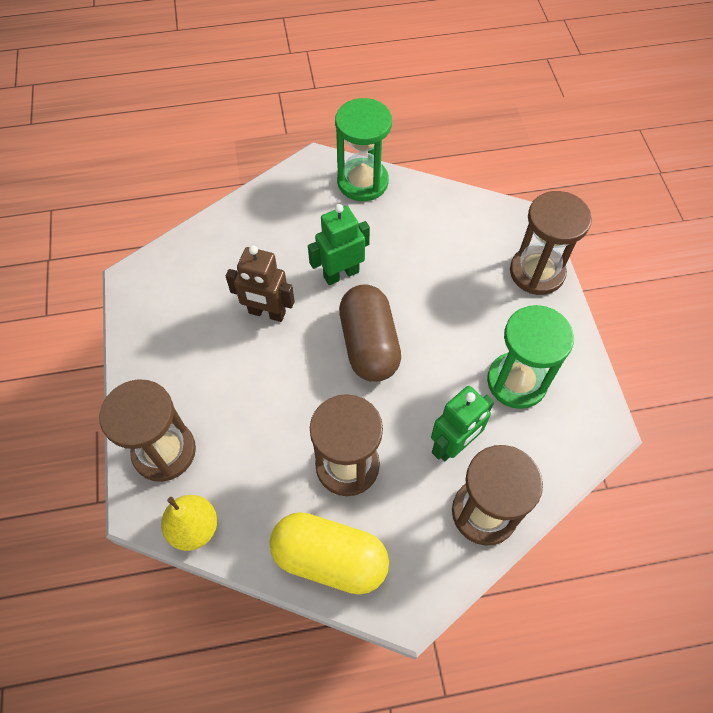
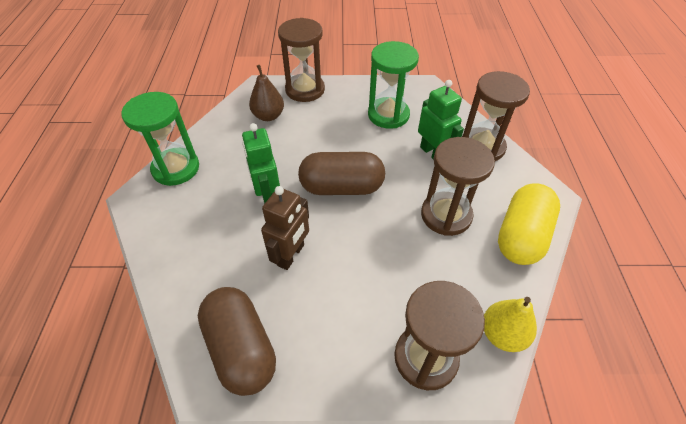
camera: 80 degrees left, 10 degrees down
(165, 296) = (241, 348): none -> brown capsule
(471, 244) = (268, 116): none -> brown pear

